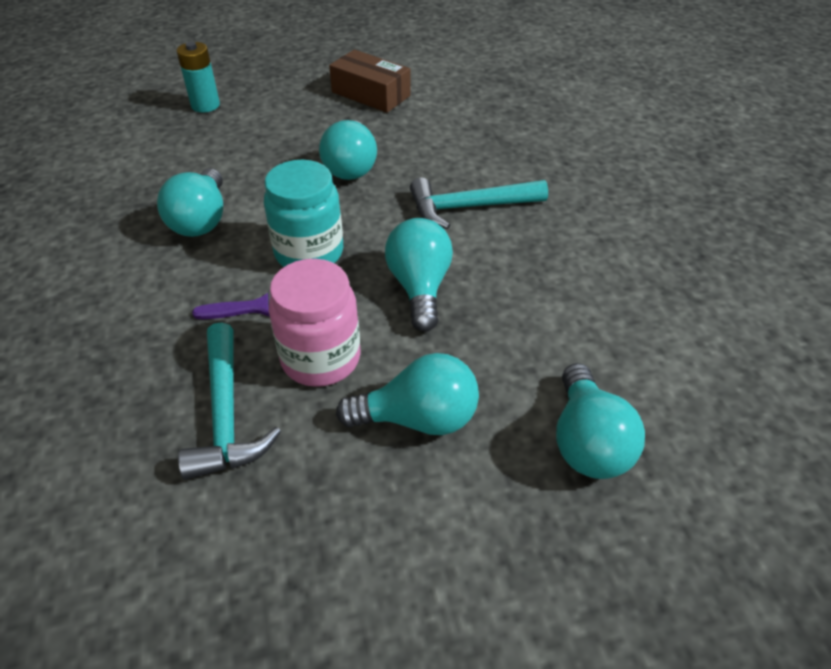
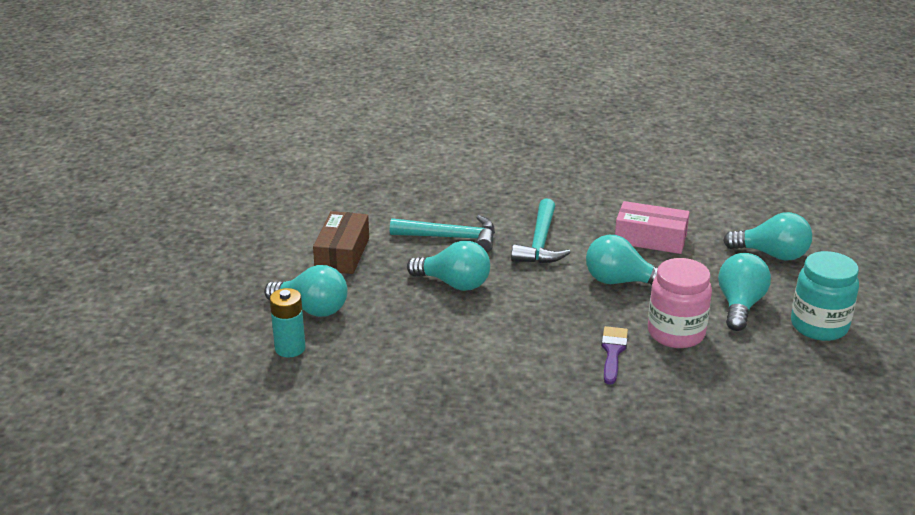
camera: 70 degrees left, 15 degrees down
(201, 220) = (488, 369): turquoise light bulb -> turquoise light bulb (312, 309)
(226, 414) = (715, 379): turquoise hammer -> turquoise hammer (451, 237)
(309, 252) = (559, 321): turquoise jar -> turquoise jar (819, 326)
(371, 94) = (342, 254): brown box -> brown box turned 45 degrees counterclockwise
(542, 298) = (650, 239): none -> pink box

